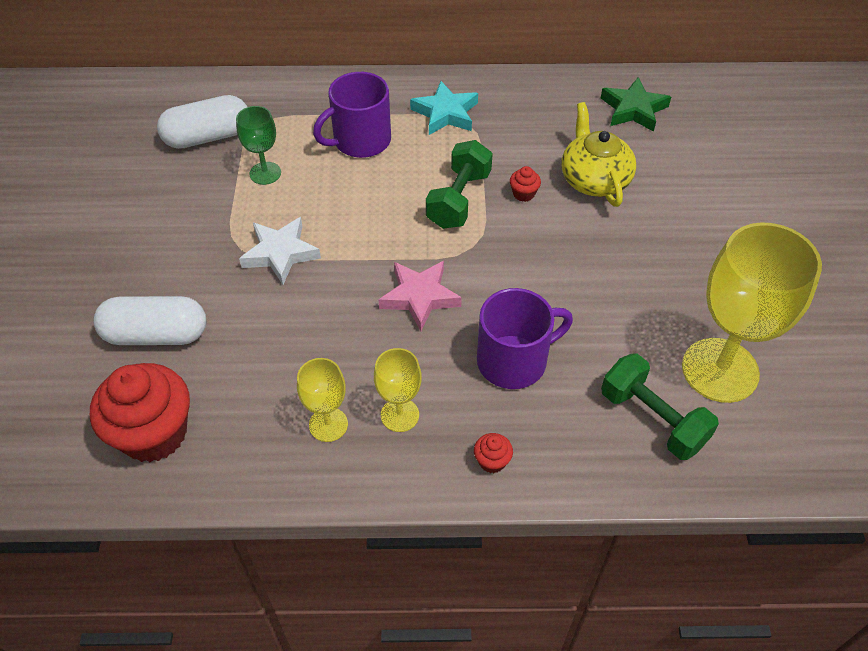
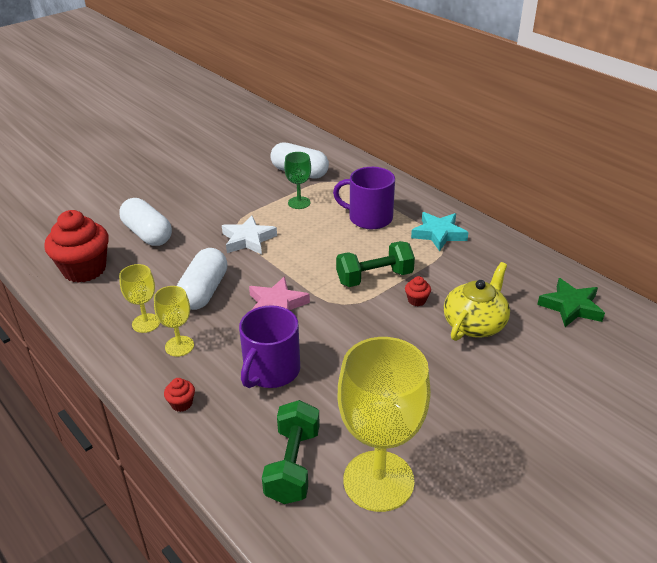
camera: 50 degrees right, 15 degrees down
(329, 343) = (204, 291): none -> white capsule
(513, 361) = (271, 371): purple mug -> purple mug turned 90 degrees clockwise

